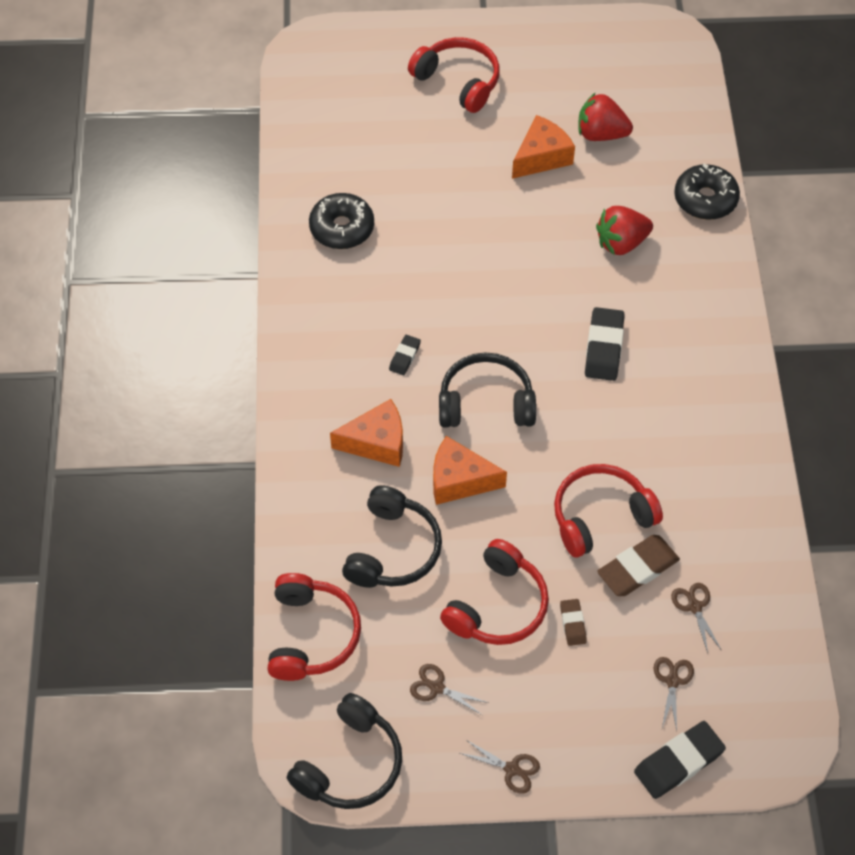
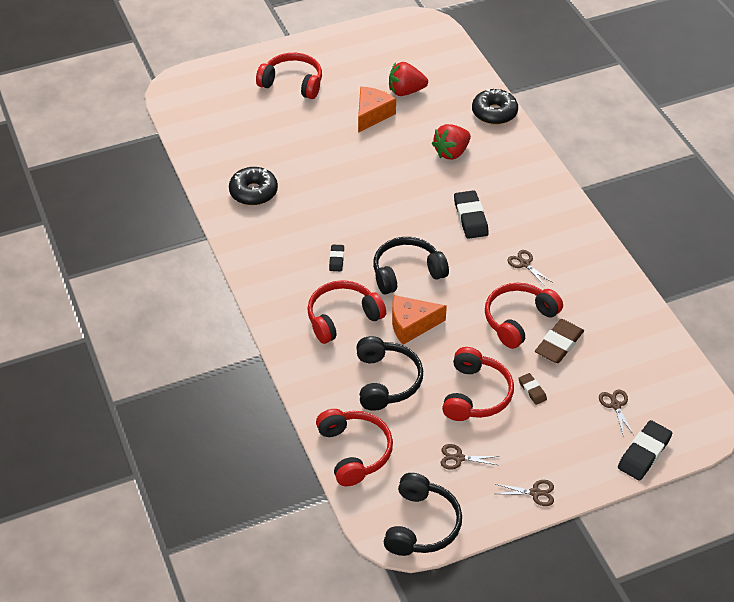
camera: 20 degrees left, 10 degrees down
(377, 442) = (342, 318): orange cheese -> red headphones
(694, 606) = (607, 356): brown scissors -> brown scissors (524, 264)

